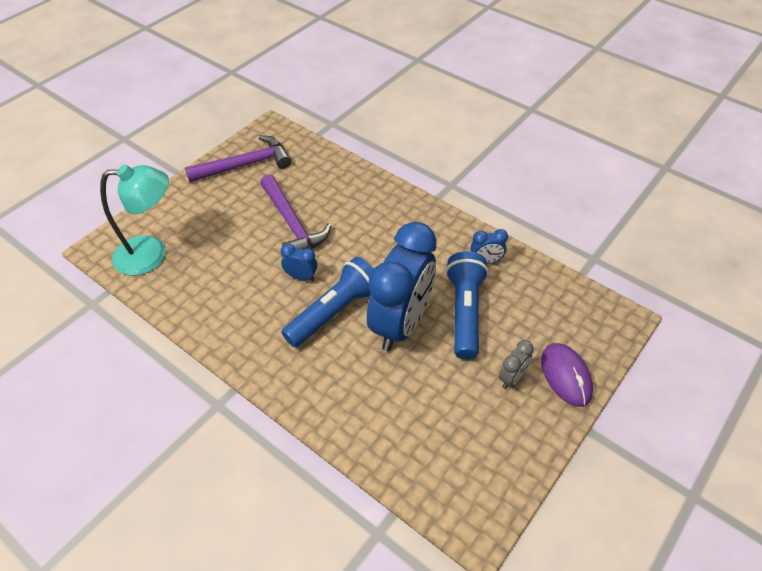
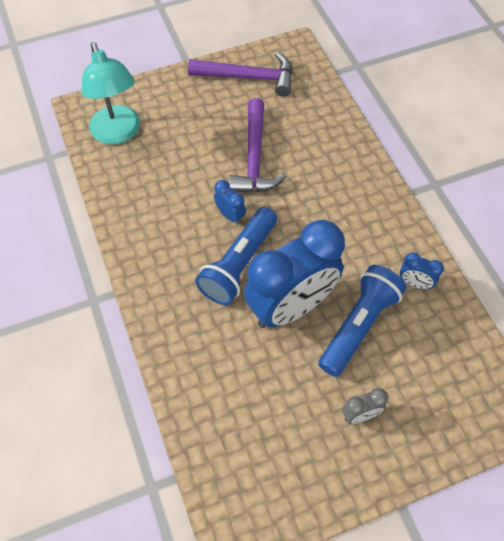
camera: 30 degrees right, 10 degrees up
(151, 254) = (118, 133): turquoise lamp -> turquoise lamp turned 45 degrees clockwise
(334, 312) = (239, 264): blue flashlight -> blue flashlight turned 135 degrees clockwise
(565, 376) = (415, 441): purple mouse -> none

